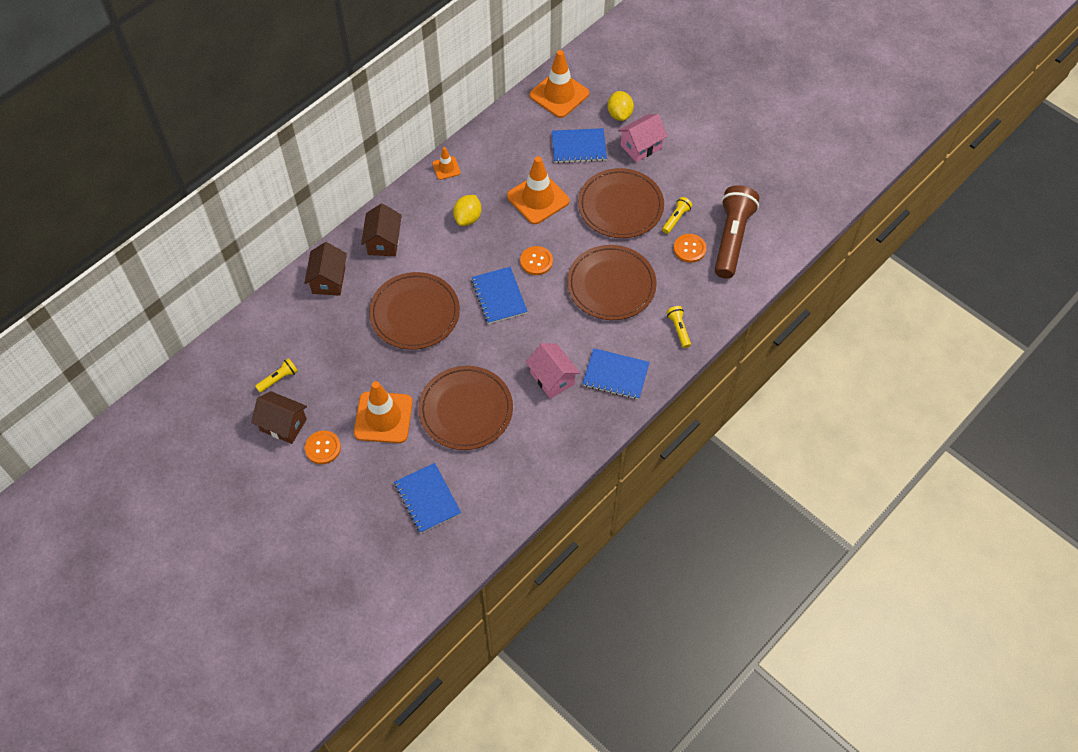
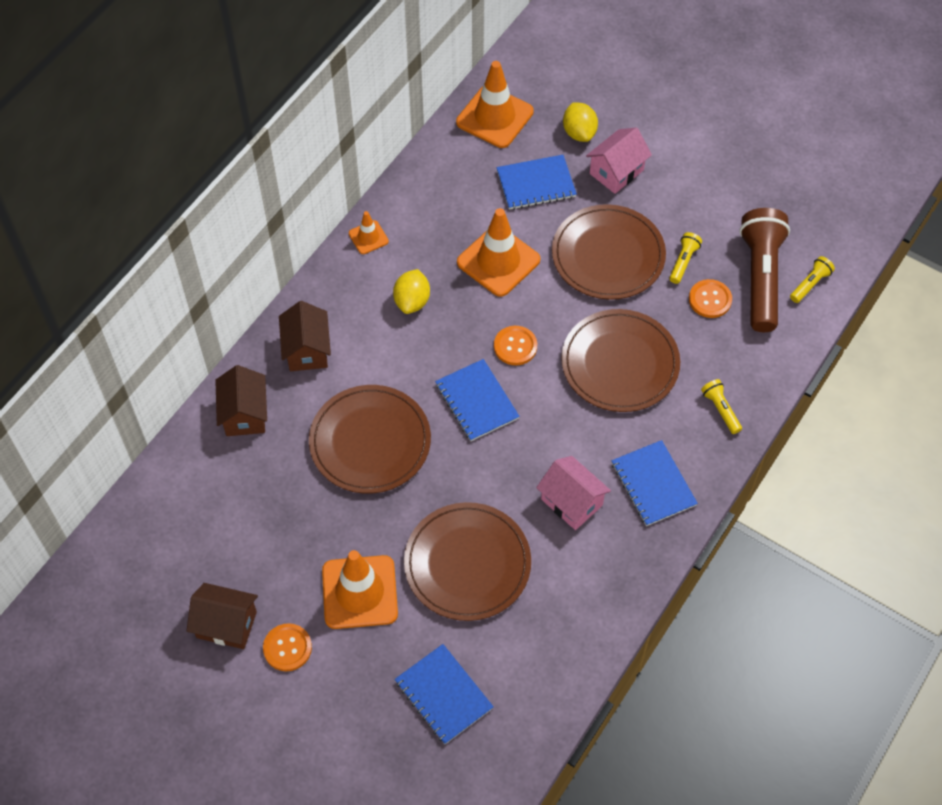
camera: 10 degrees left, 0 degrees up
(279, 379) = (207, 561): yellow flashlight -> yellow flashlight (810, 284)
(615, 375) = (653, 484): blue notebook -> blue notebook turned 60 degrees clockwise

